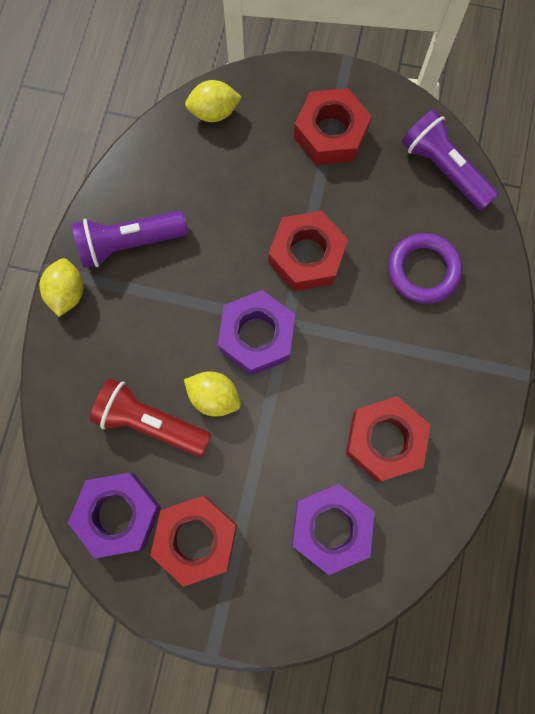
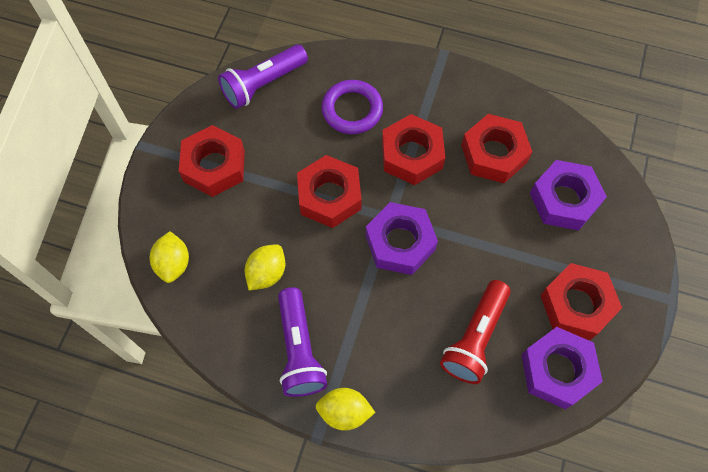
camera: 85 degrees left, 10 degrees down
(214, 397) = (453, 282): yellow lemon -> yellow lemon (267, 273)
(371, 343) = (412, 155): none -> red nut

